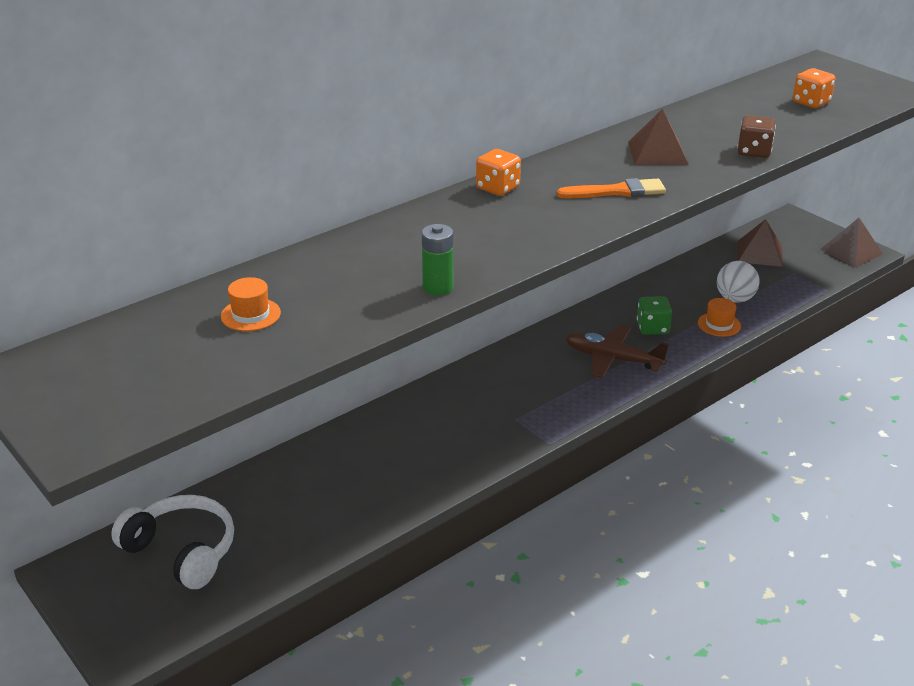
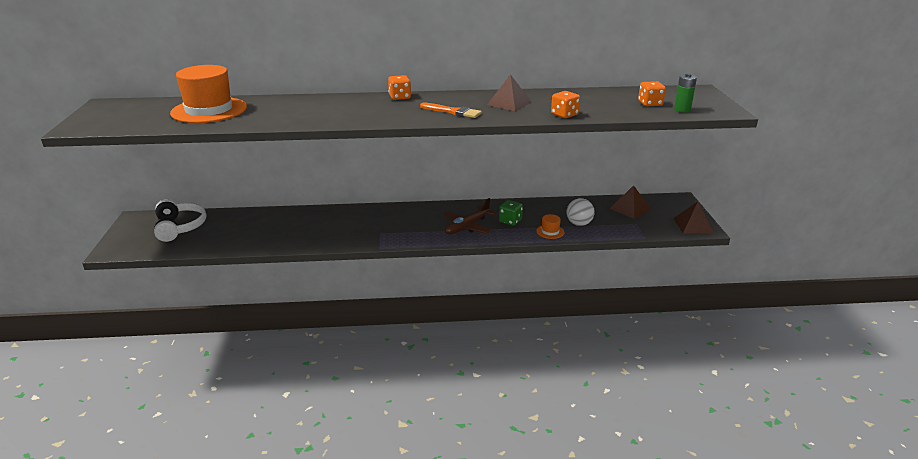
camera: 35 degrees right, 5 degrees down
(250, 314) = (209, 110): orange hat -> orange hat, size x2.40
(438, 287) = (295, 122): green battery -> green battery (682, 110)
(613, 359) = (467, 226): brown plane -> brown plane turned 105 degrees counterclockwise
(754, 152) = (564, 115): brown dice -> orange dice

